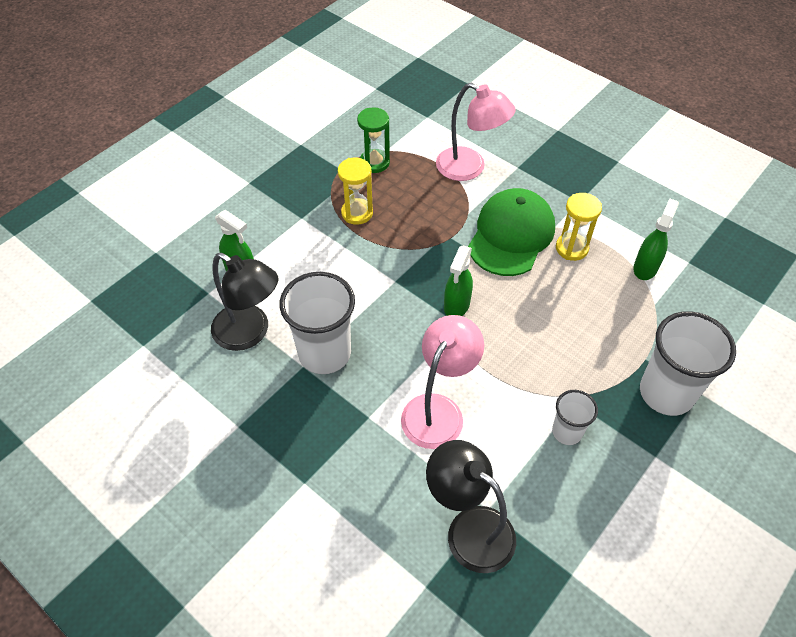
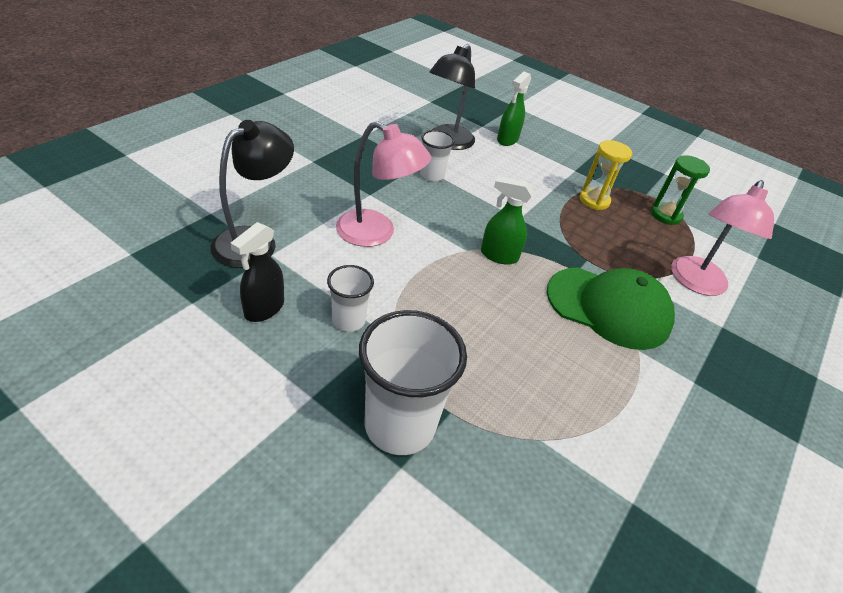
camera: 80 degrees right, 10 degrees down
(324, 353) = (432, 175): white cup -> white cup, size x0.54
(567, 506) = (264, 309): none -> black spray bottle
(571, 248) = (609, 362): yellow hourglass -> none
(645, 267) = (603, 440): green spray bottle -> none

